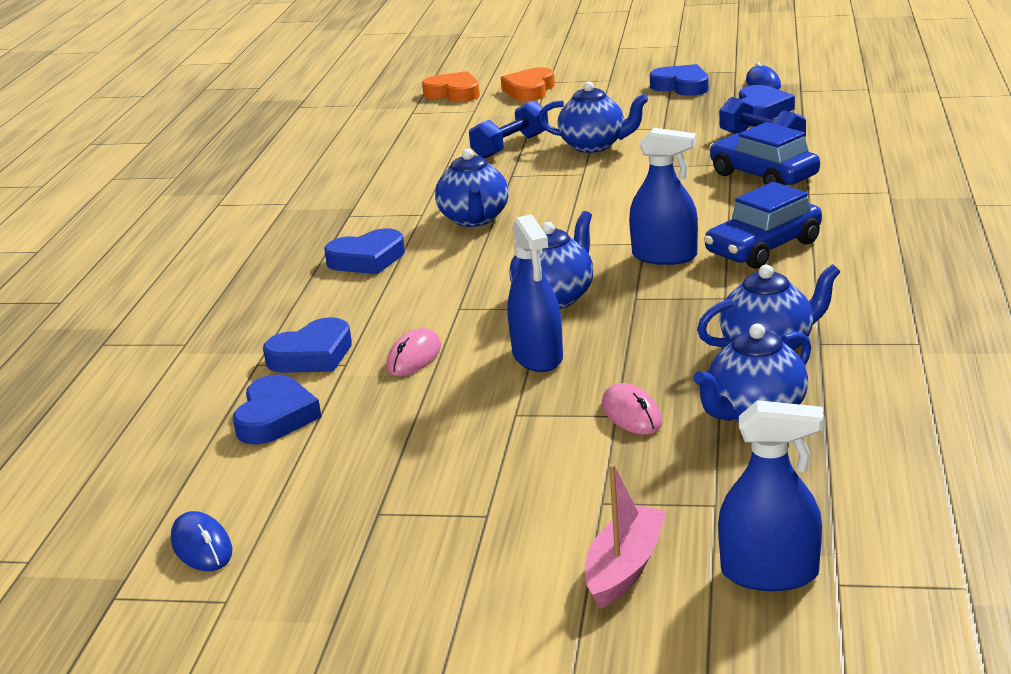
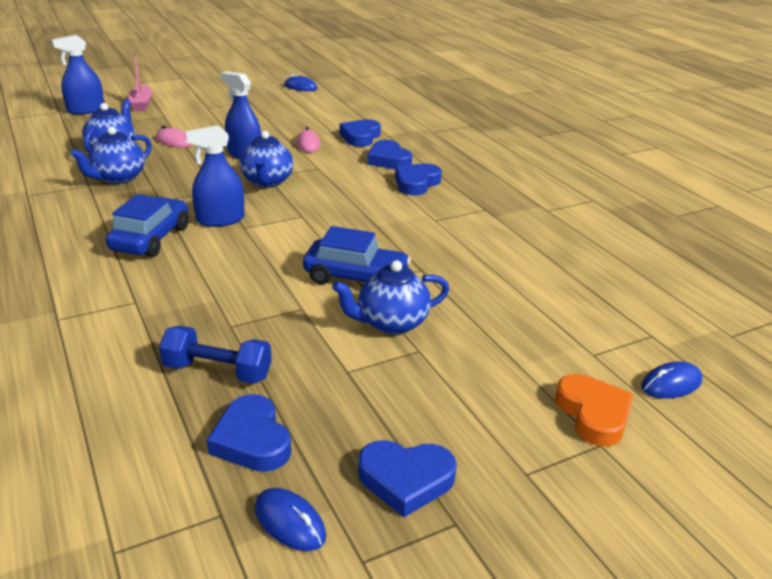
camera: 140 degrees right, 5 degrees up
(275, 417) = (336, 116): blue heart -> blue heart (388, 160)
(454, 93) = (671, 384): orange heart -> blue mouse
(474, 219) = (390, 222): blue teapot -> none
(510, 146) = (471, 304): blue dumbbell -> none
(763, 176) = (188, 315): blue car -> blue car (356, 277)

